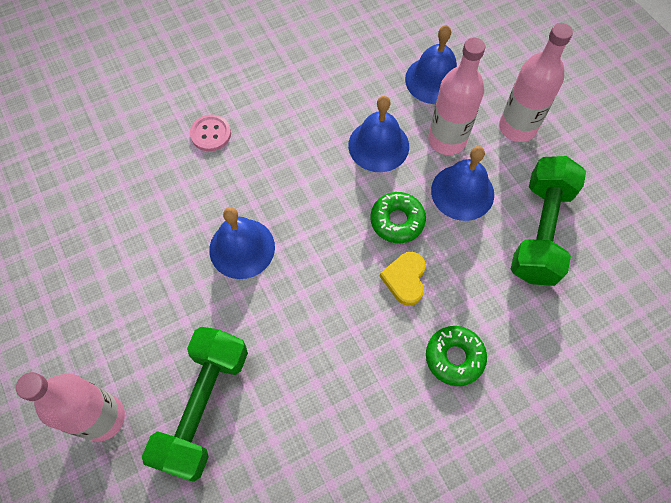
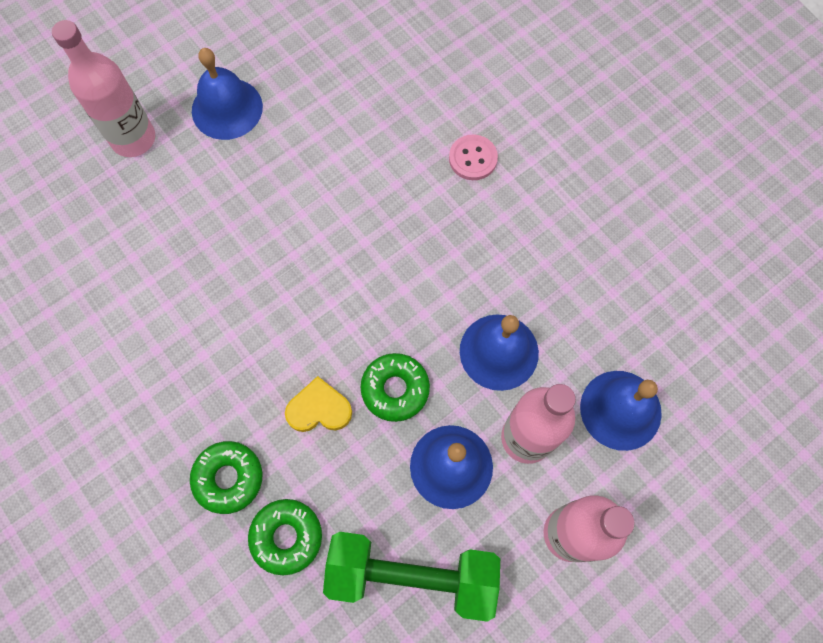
camera: 80 degrees right, 5 degrees up
(203, 407) = (151, 225): green dumbbell -> none
(242, 248) = (331, 223): blue bell -> blue bell (227, 108)
(506, 316) = (286, 537): none -> green donut

